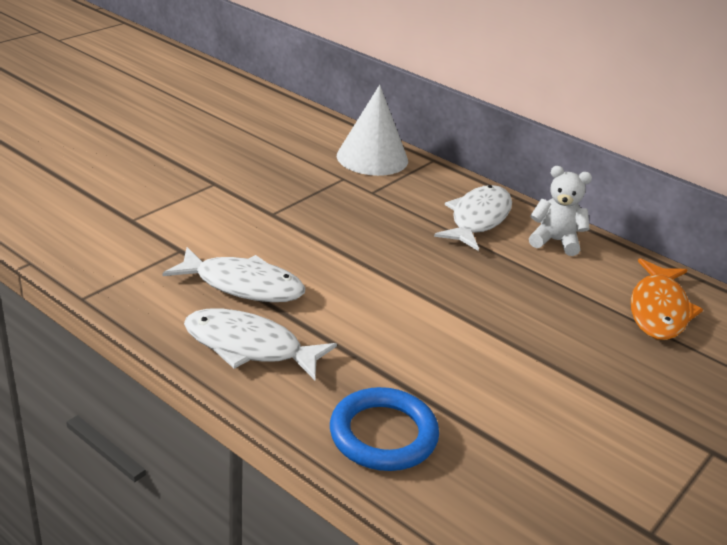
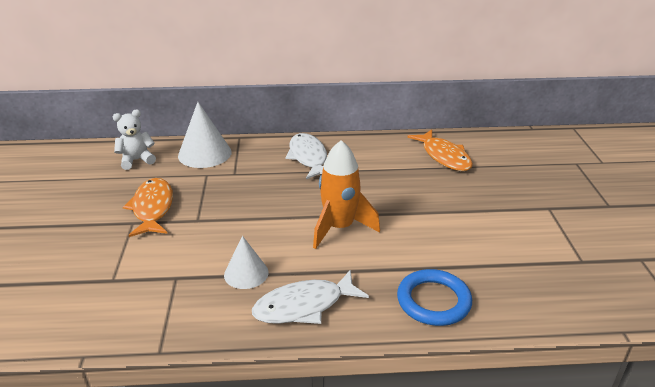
camera: 40 degrees left, 0 degrees up
(243, 285) = (246, 273): white fish -> white cone
(249, 181) = (152, 208): none -> orange fish
(398, 304) = (339, 227): none -> orange rocket
(555, 241) = (358, 148): white teddy bear -> white teddy bear (136, 160)

